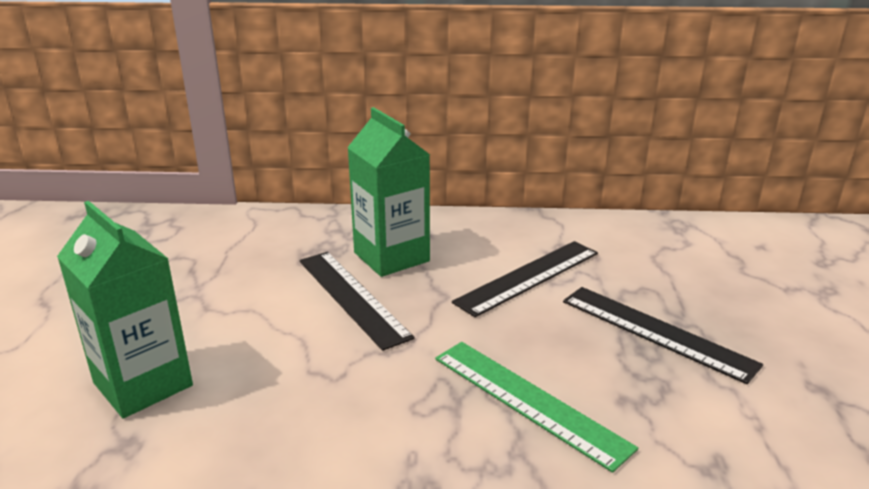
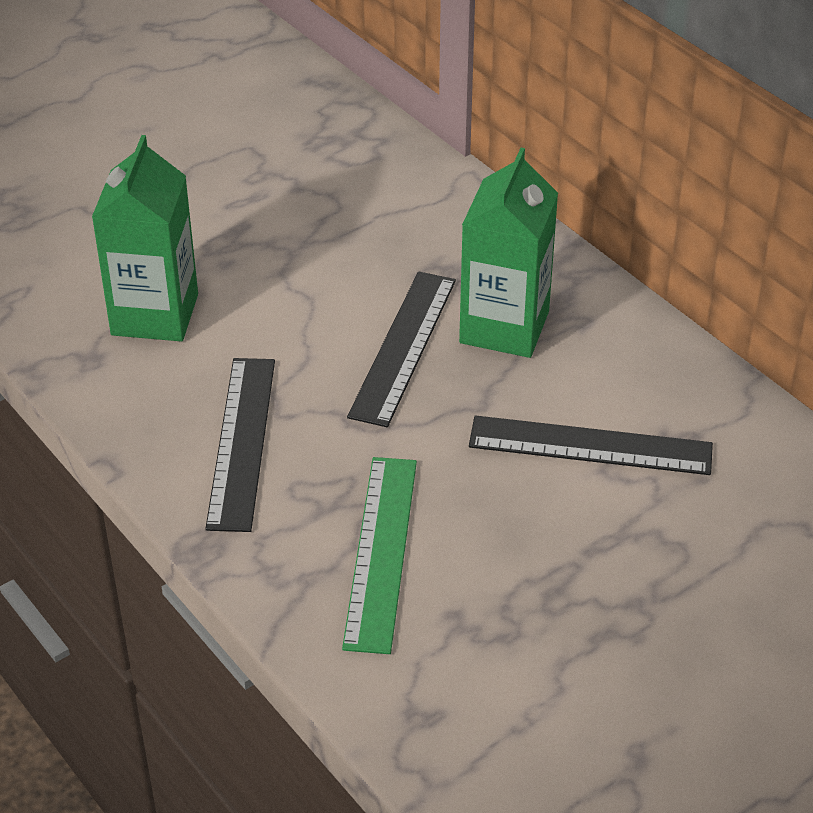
camera: 50 degrees right, 15 degrees up
(656, 332) = (600, 591): black ruler -> black ruler (242, 442)

